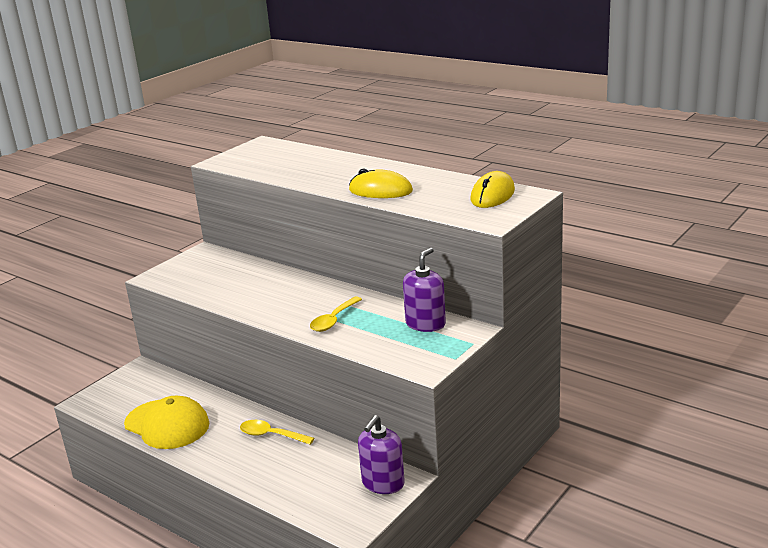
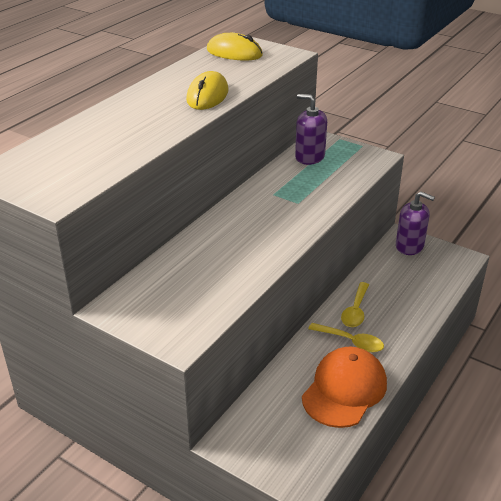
camera: 95 degrees left, 10 degrees up
(167, 424) = (344, 390): yellow cap -> orange cap
(333, 320) = (302, 200): yellow spoon -> yellow spoon (351, 342)

